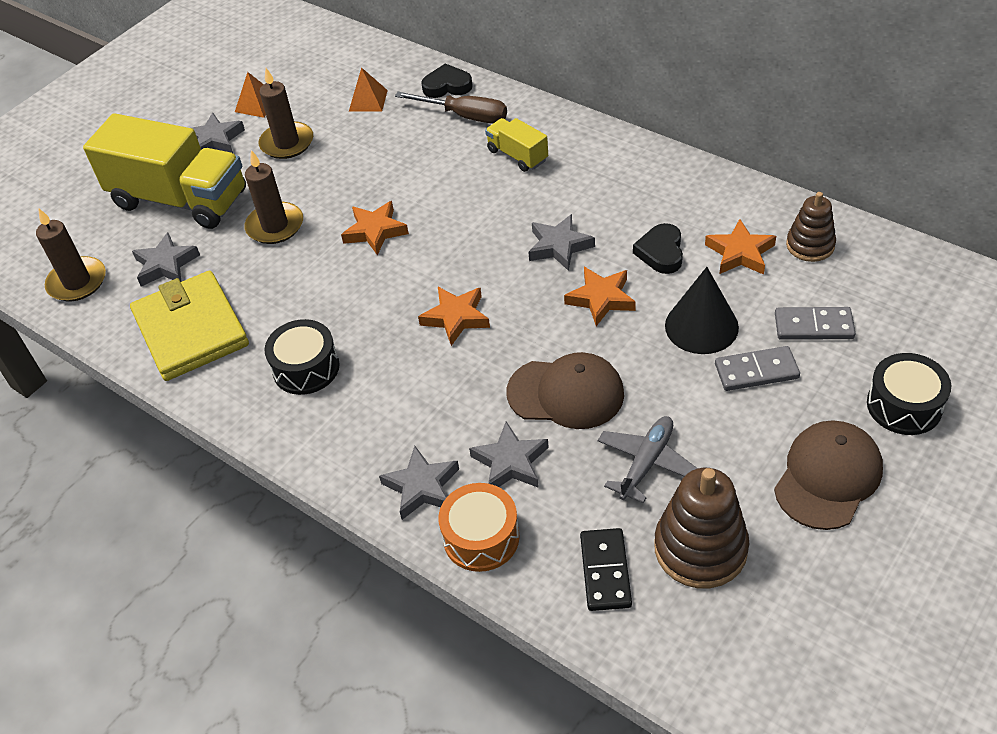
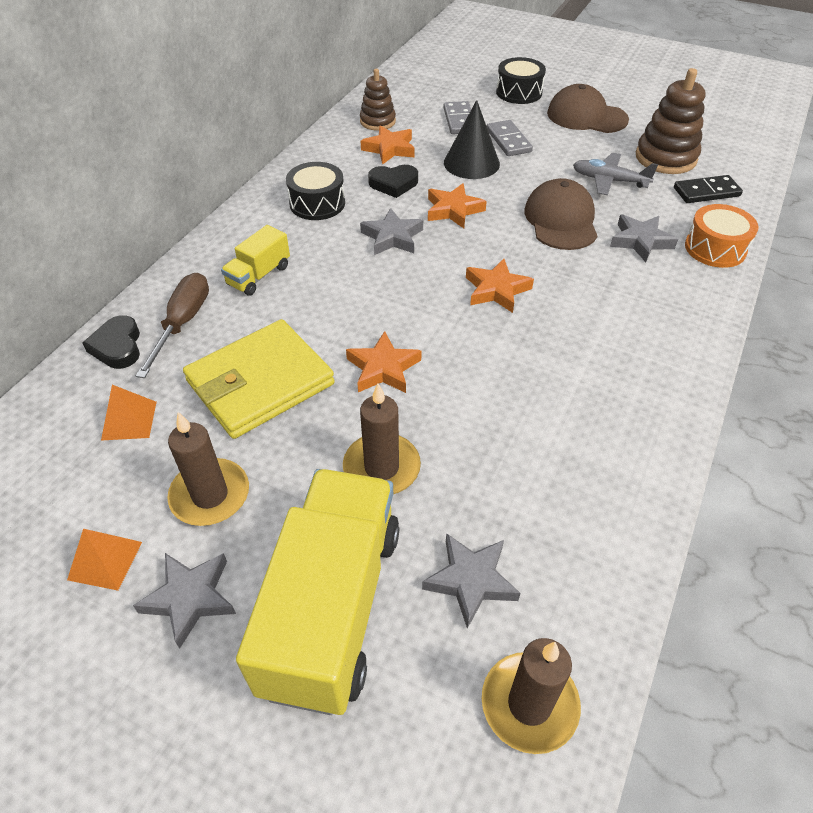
camera: 105 degrees left, 0 degrees up
(191, 330) = (576, 511): yellow wallet -> yellow wallet (260, 382)
(306, 368) = (594, 387): black drum -> black drum (317, 203)
(422, 487) = (689, 285): grey star -> none

